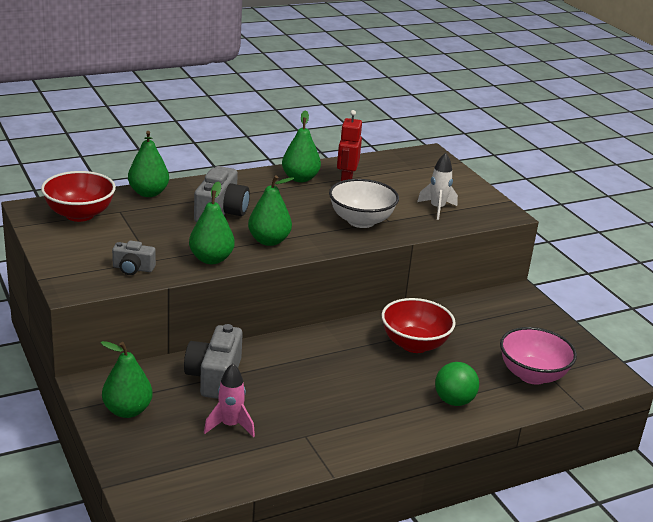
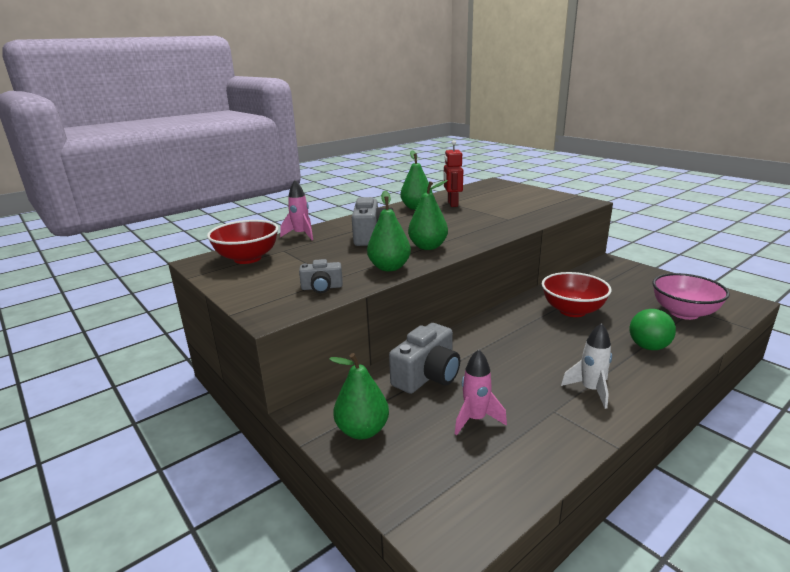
camera: 10 degrees left, 5 degrees down
(148, 193) = (301, 235): green pear -> pink rocket
(214, 377) = (427, 376): grey camera -> grey camera turned 135 degrees counterclockwise
(361, 221) = (488, 223): white bowl -> none
(437, 209) = (535, 207): white rocket -> white rocket (590, 390)

